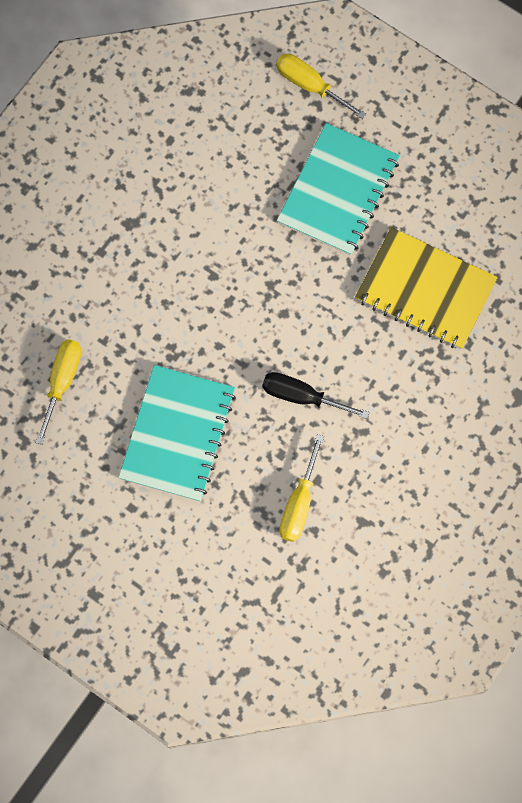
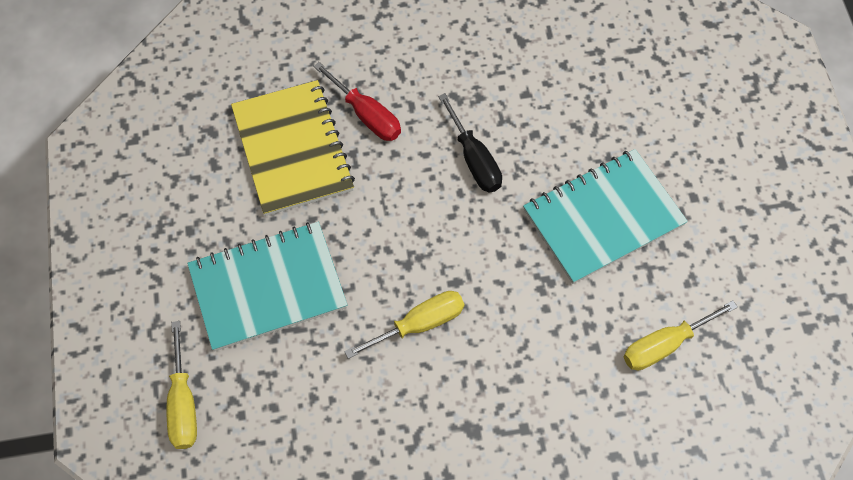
camera: 135 degrees left, 10 degrees down
(299, 503) = (556, 90): yellow screwdriver -> yellow screwdriver (419, 324)
(405, 360) = (366, 115): none -> red screwdriver

